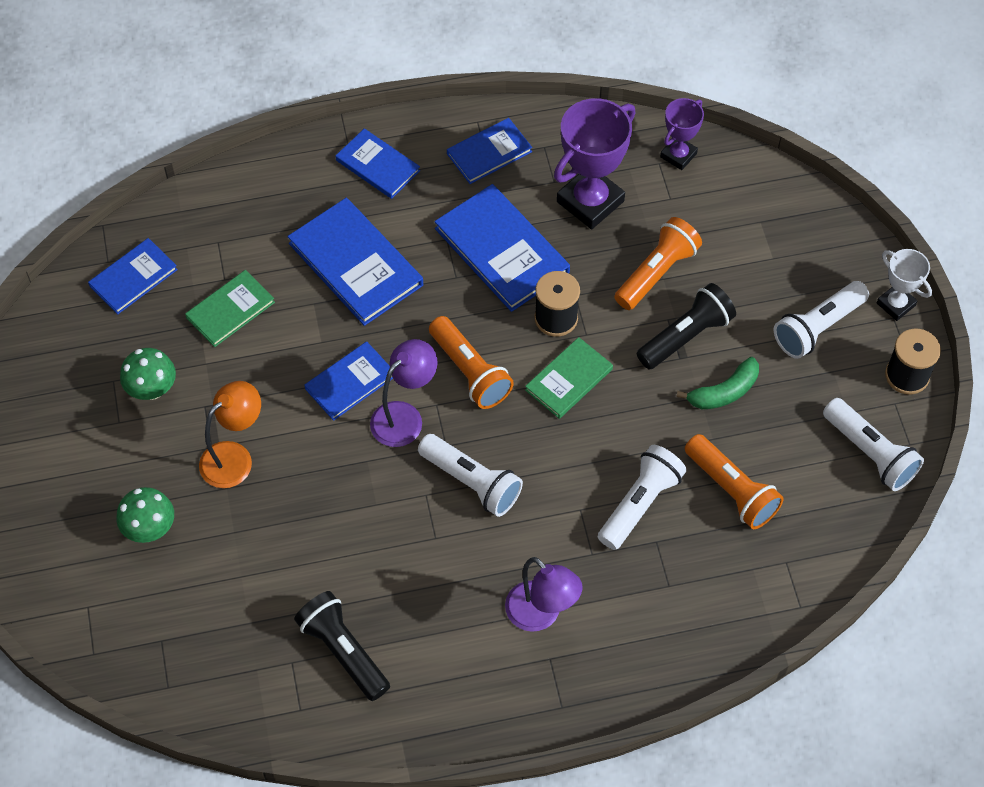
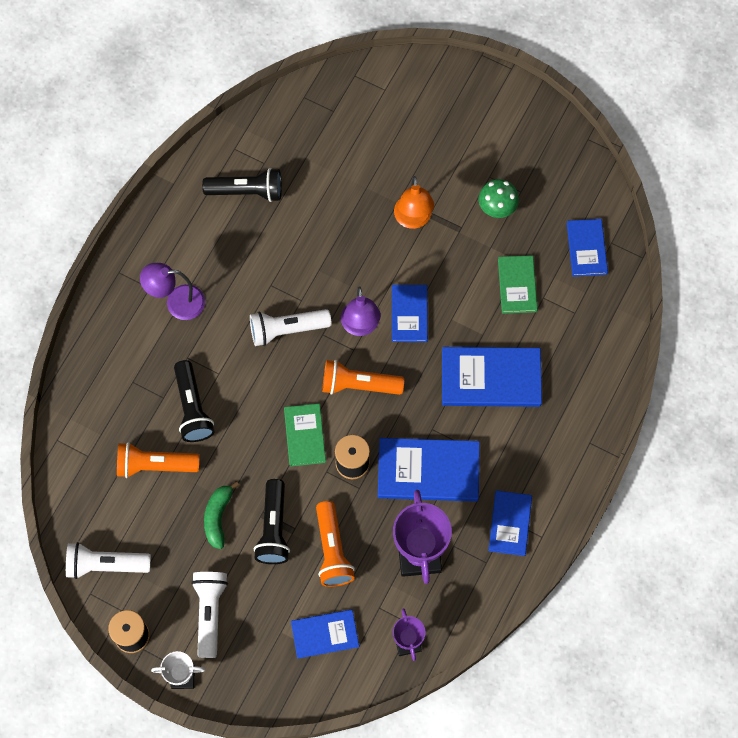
camera: 130 degrees right, 10 degrees up
(150, 528) = (405, 148): green mushroom -> none
(377, 166) = (556, 447): blue book -> blue book (325, 634)
(640, 503) = (192, 408): white flashlight -> black flashlight

